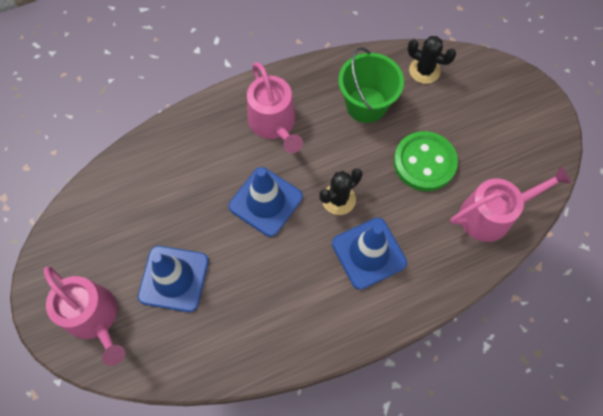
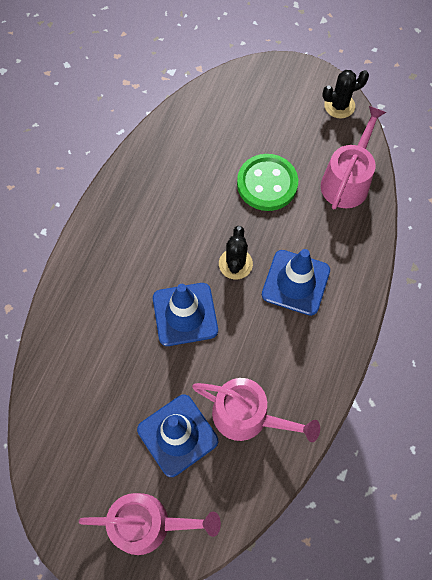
camera: 45 degrees left, 0 degrees up
(274, 123) = (128, 251): pink watering can -> pink watering can (247, 416)
(366, 105) = (183, 177): green bucket -> none
(424, 70) = (199, 116): black cactus -> black cactus (339, 106)

